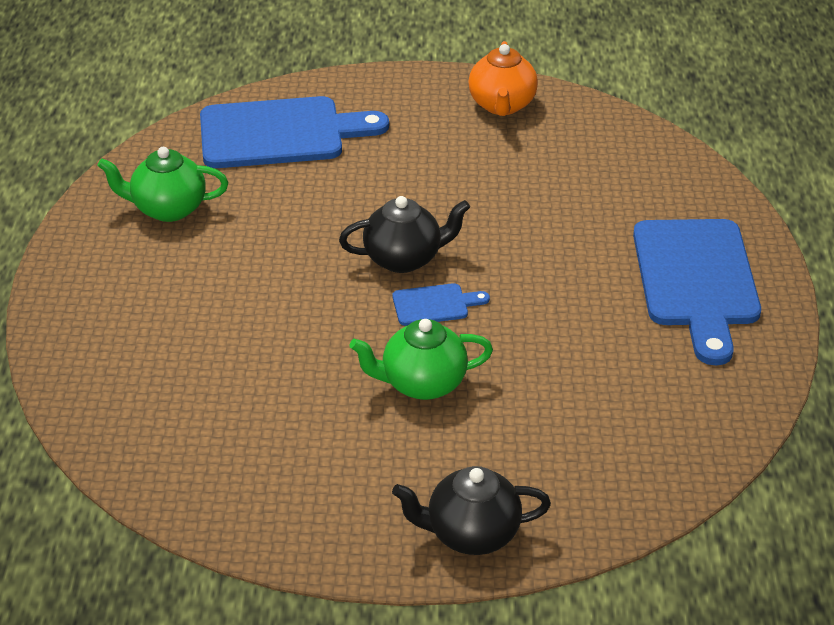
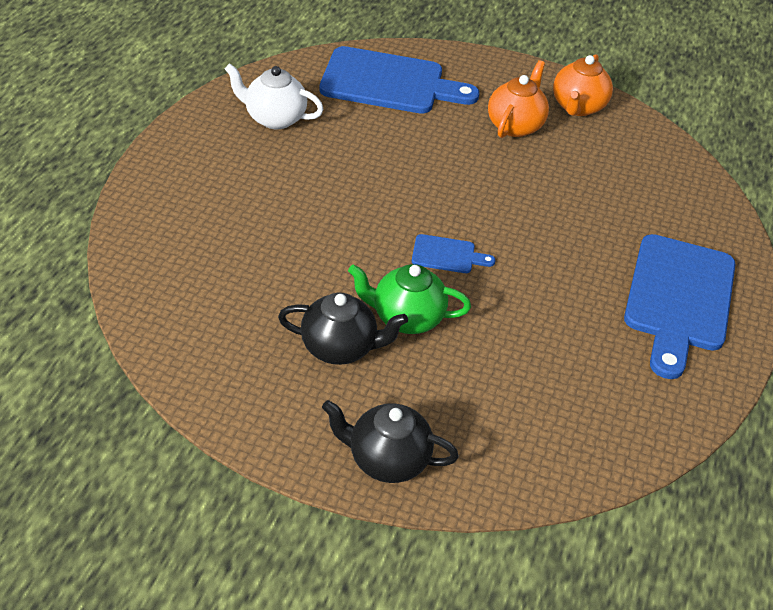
camera: 15 degrees right, 5 degrees up
(168, 208) = (274, 118): green teapot -> white teapot
(404, 258) = (440, 210): black teapot -> black teapot (340, 348)
(443, 144) = (515, 125): none -> orange teapot

